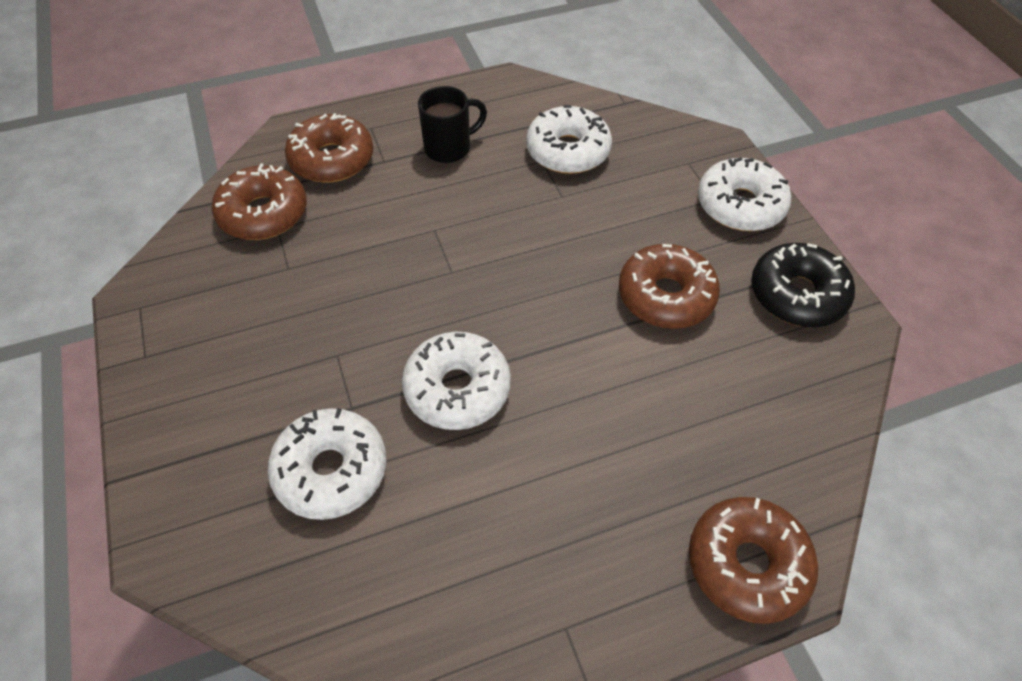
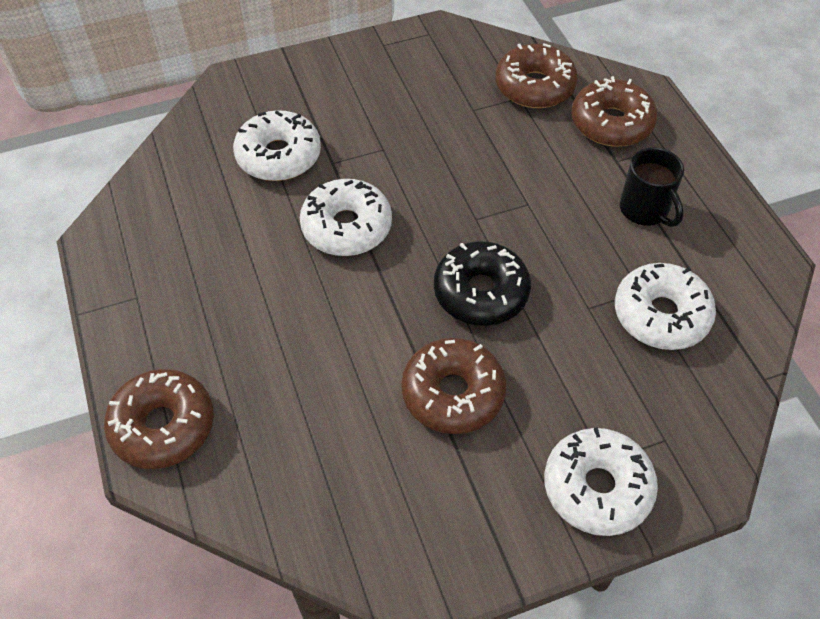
camera: 90 degrees right, 0 degrees up
(797, 295) = (459, 527): black donut -> black donut (481, 292)

